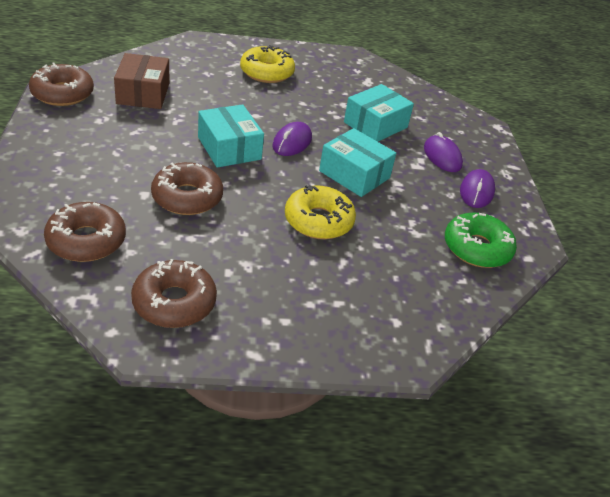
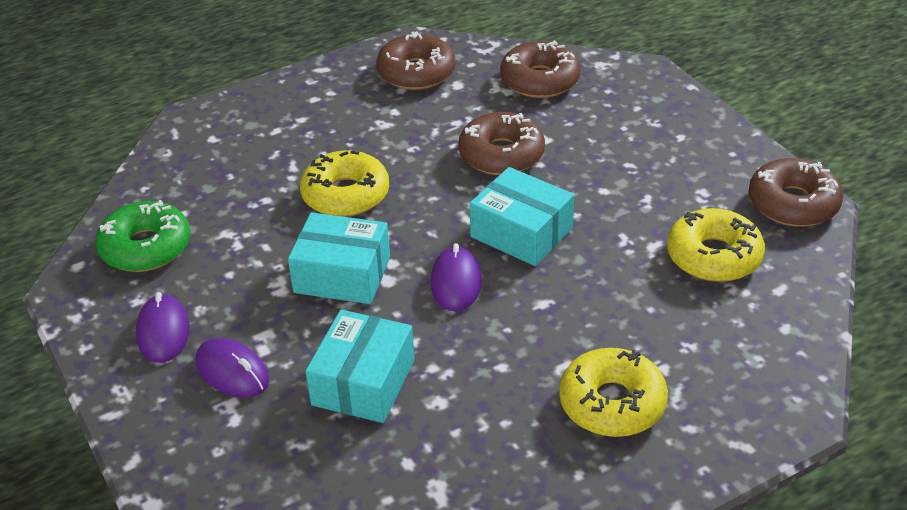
camera: 160 degrees right, 0 degrees up
(143, 93) = (713, 256): brown box -> yellow donut

